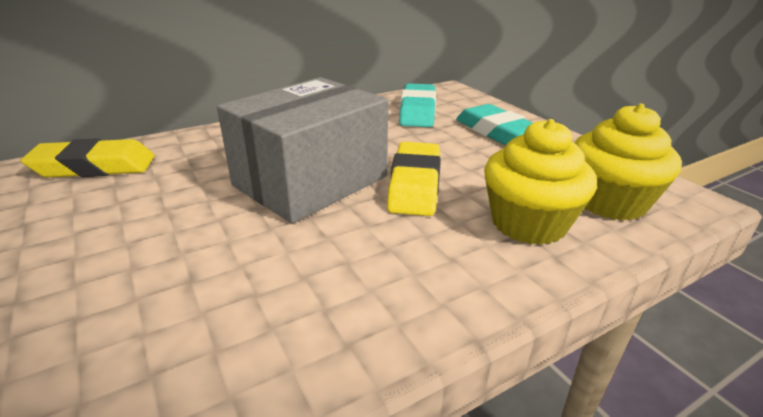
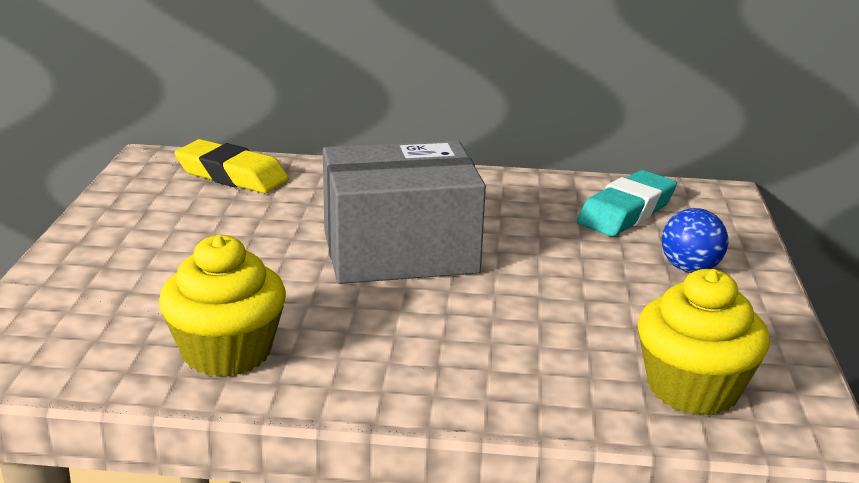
camera: 35 degrees right, 5 degrees down
(414, 185) = (497, 292): yellow eraser -> none
(496, 132) = (690, 268): turquoise eraser -> blue ball
(528, 223) = (560, 369): yellow cupcake -> yellow cupcake (227, 352)

